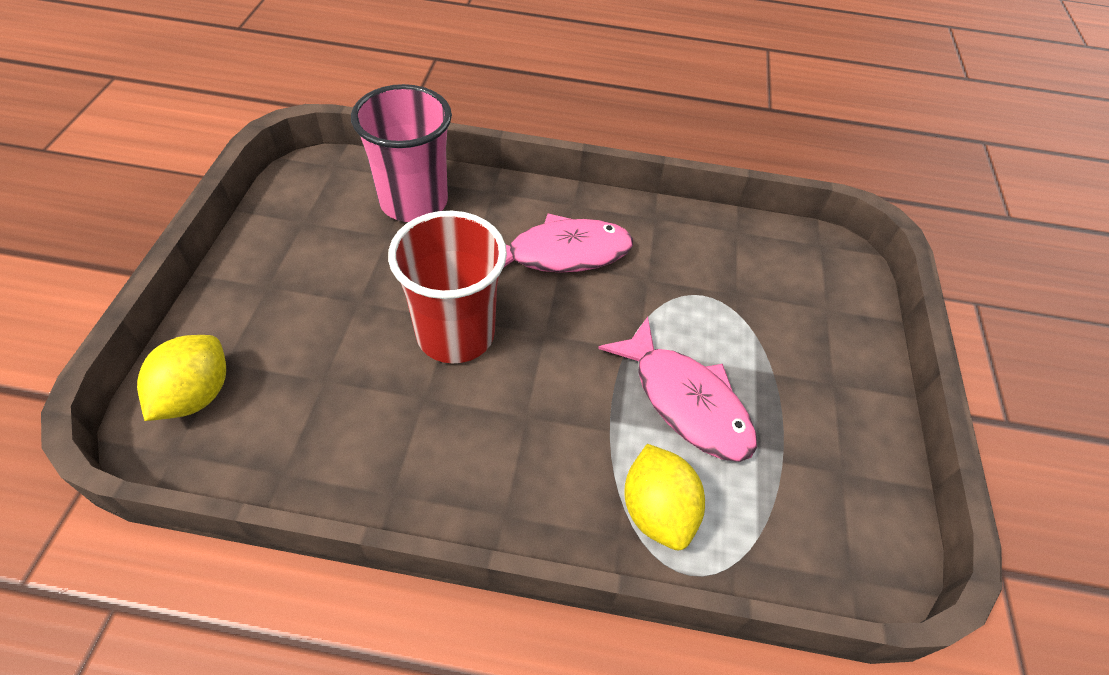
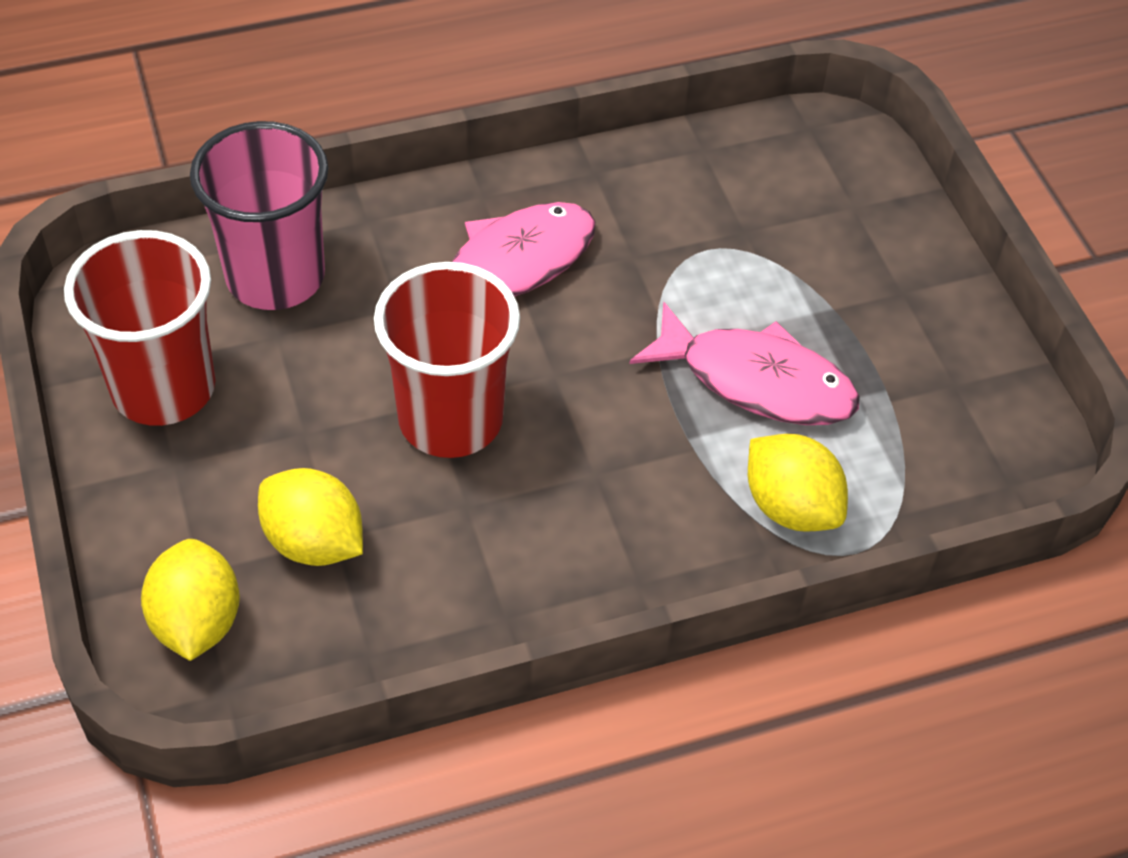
camera: 25 degrees left, 0 degrees up
(299, 239) = (163, 388): none -> red cup
(309, 376) = (314, 542): none -> yellow lemon

